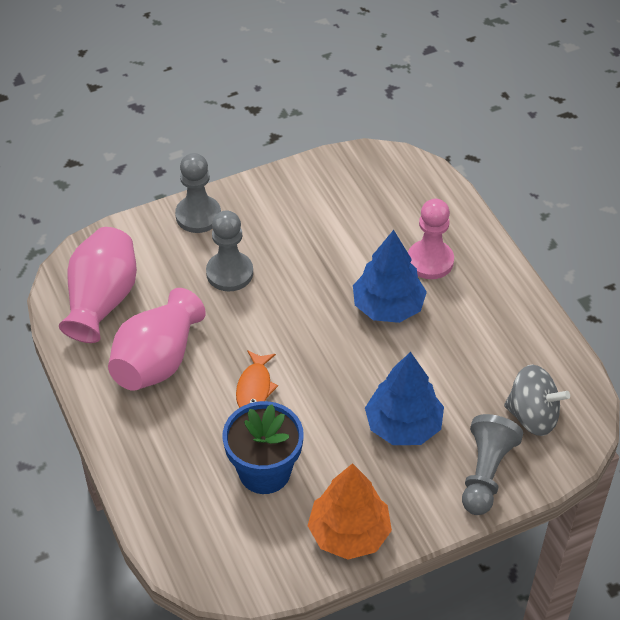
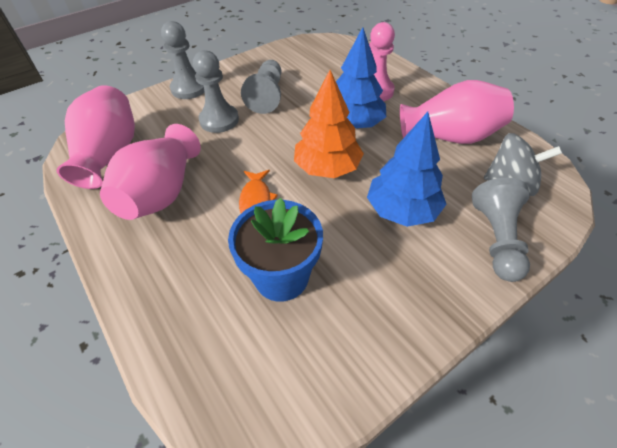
camera: 10 degrees left, 0 degrees up
(293, 245) = (267, 96): none -> grey pawn
(349, 533) = (388, 327): orange tree -> orange tree (327, 168)
(493, 345) = (449, 137): none -> pink vase

